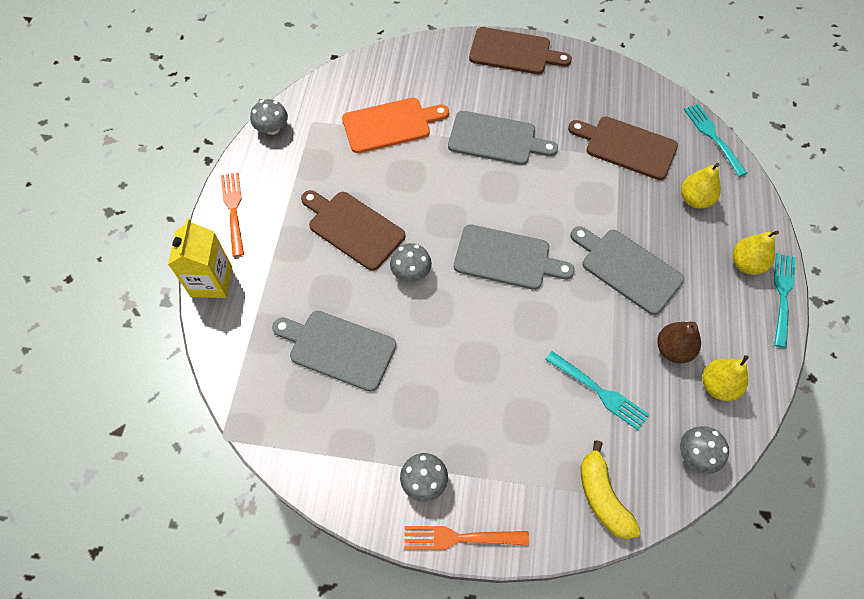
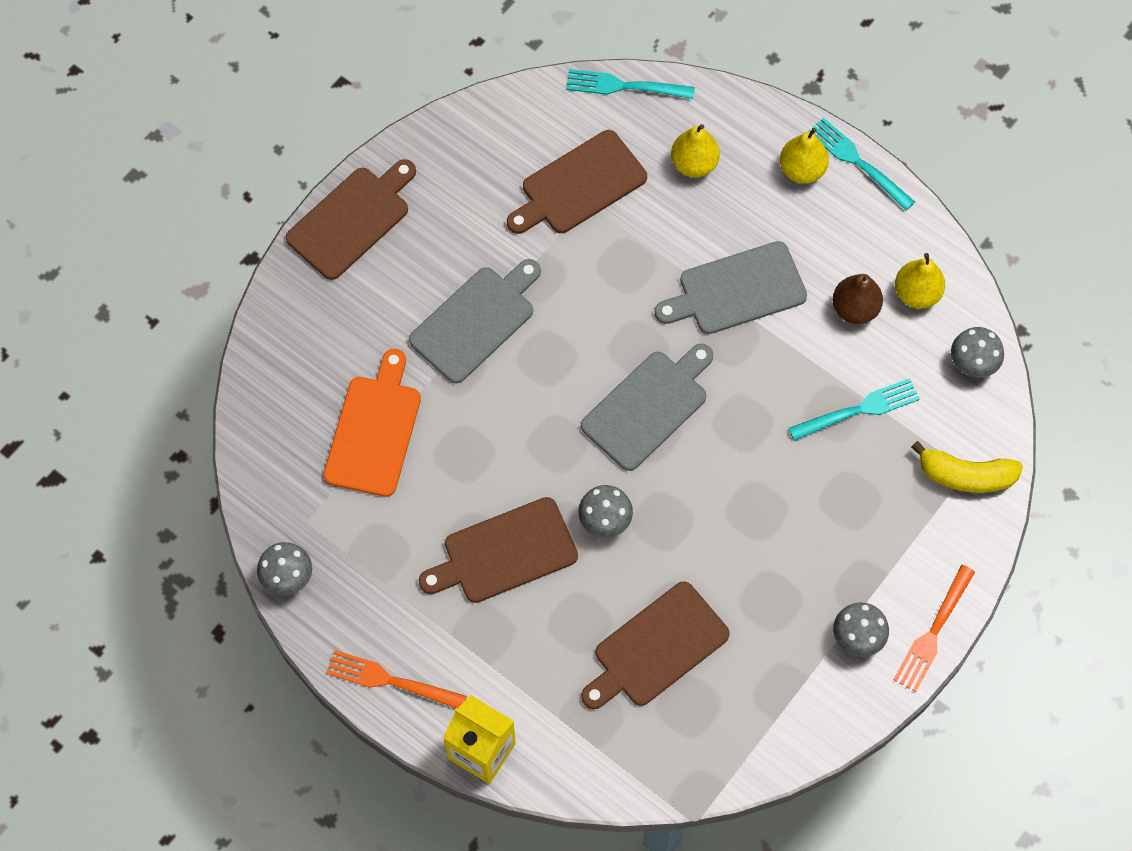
camera: 60 degrees left, 5 degrees up
(338, 348) = (656, 648): grey cutting board -> brown cutting board

